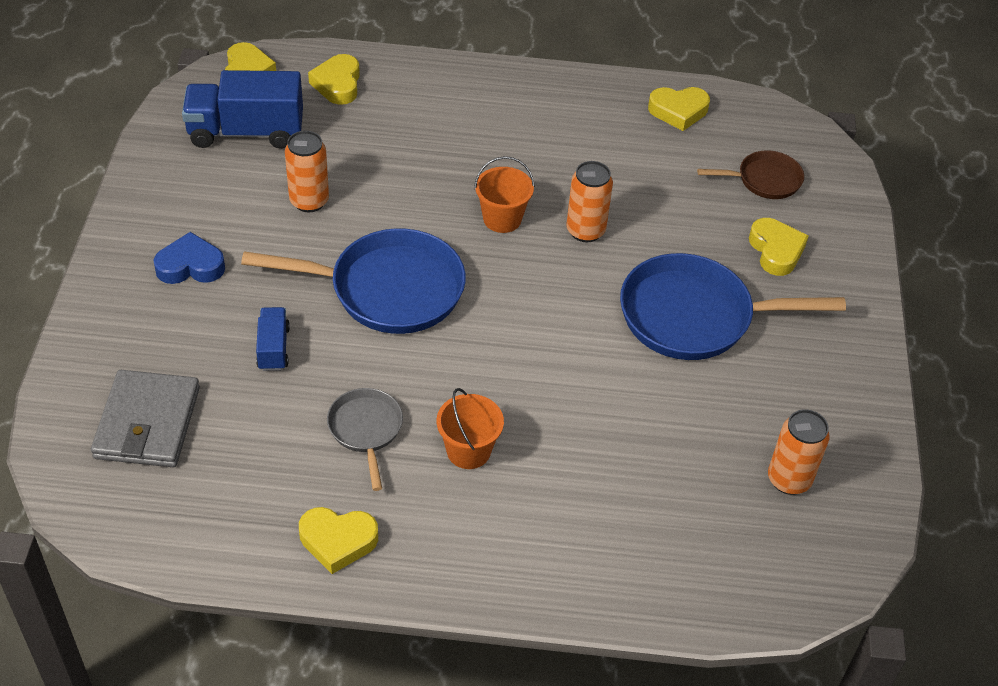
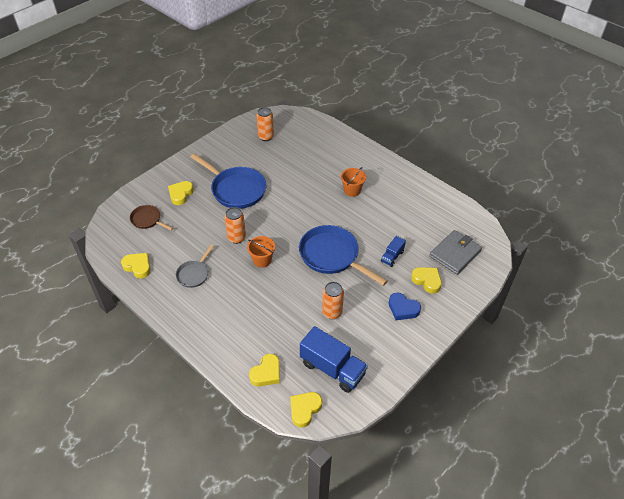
camera: 140 degrees left, 0 degrees up
(338, 541) = (413, 188): yellow heart -> yellow heart (427, 281)
(366, 430) = (380, 213): grey pan -> grey pan (194, 274)

